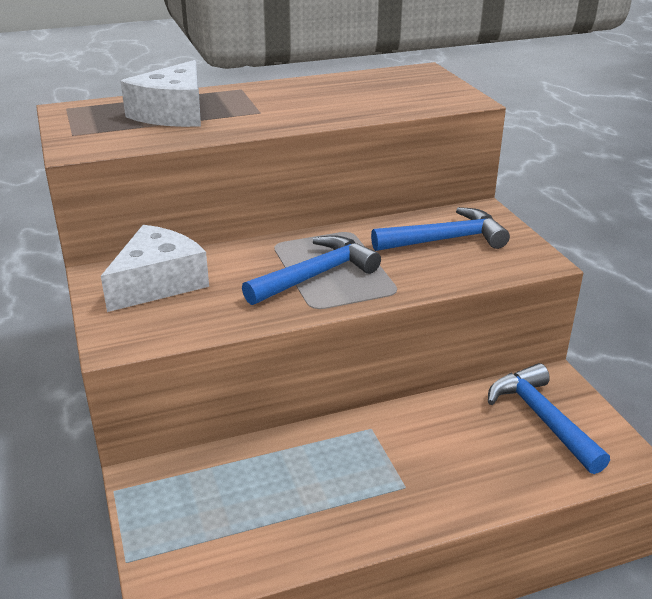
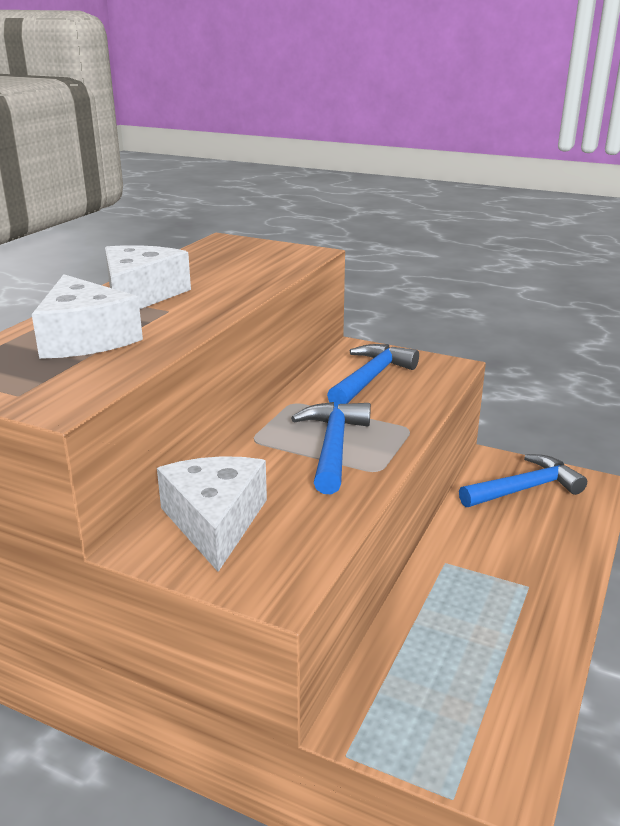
camera: 45 degrees left, 5 degrees down
(268, 95) = (141, 295): none -> white cheese
(541, 418) = (525, 489): blue hammer -> blue hammer turned 135 degrees clockwise

